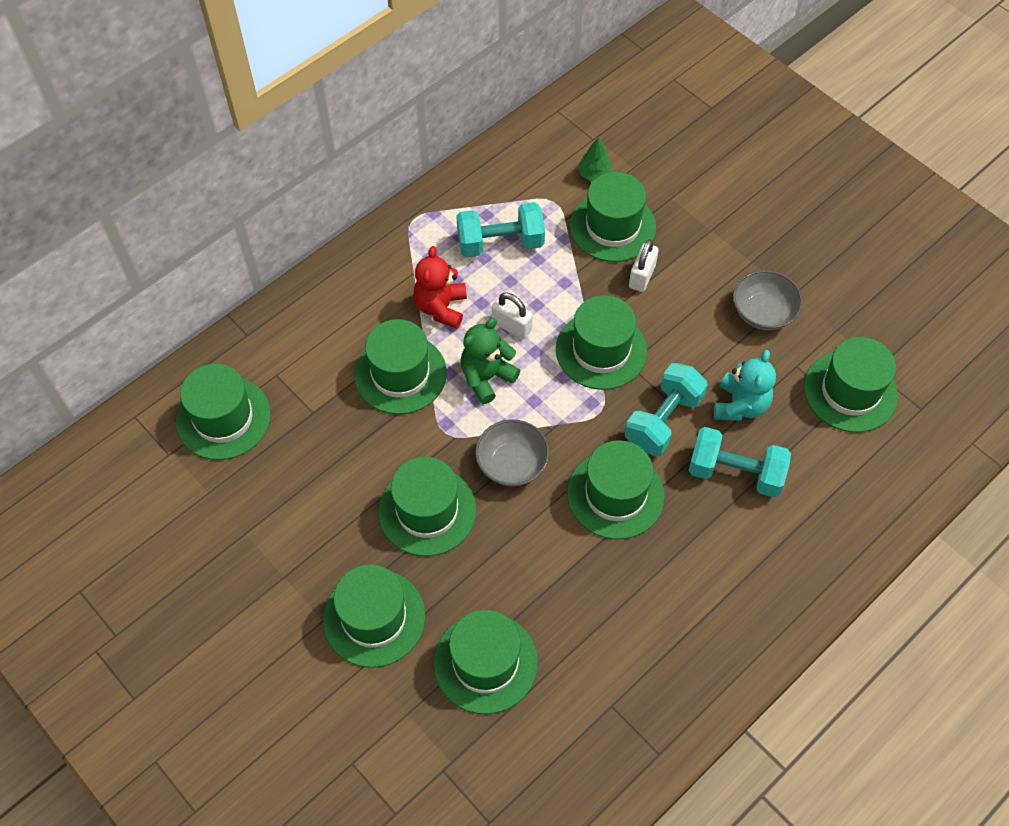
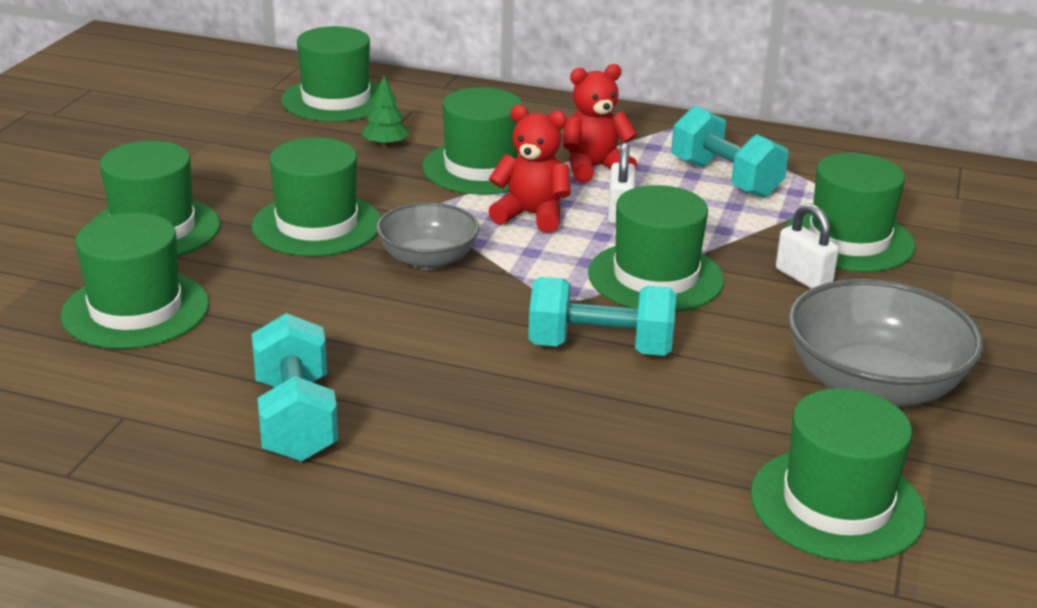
camera: 60 degrees right, 30 degrees down
(486, 377) = (531, 215): green teddy bear -> red teddy bear
(594, 174) = (907, 210): green tree -> green tree (385, 145)
(615, 494) = (449, 340): green hat -> none
(642, 276) = (803, 278): white padlock -> white padlock turned 60 degrees clockwise
(735, 473) = (576, 428): turquoise dumbbell -> turquoise dumbbell (296, 419)
(740, 405) = (693, 405): turquoise teddy bear -> none
(763, 312) = (873, 386): grey bowl -> grey bowl, size x1.61

